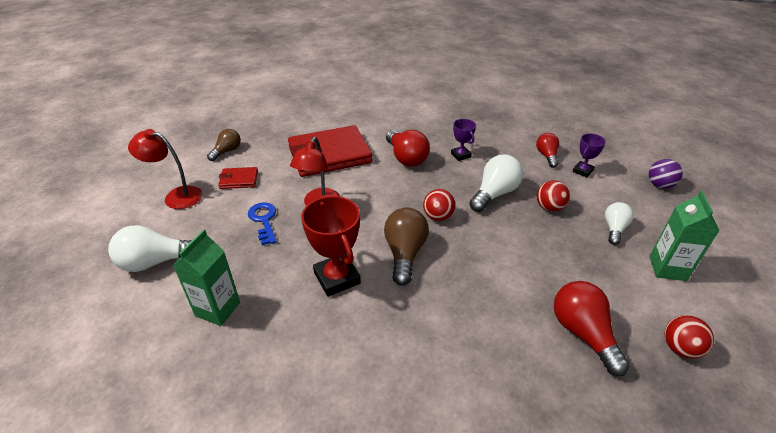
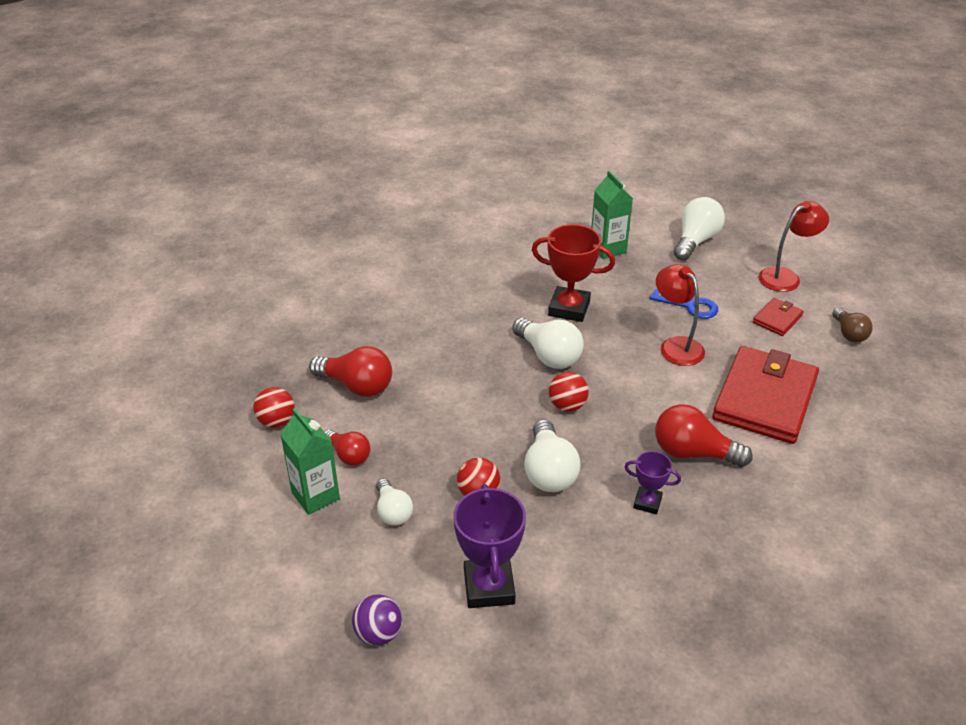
camera: 135 degrees right, 0 degrees up
(404, 254) = (548, 355): brown light bulb -> white light bulb
(546, 156) = (554, 583): red light bulb -> red light bulb (348, 455)
(582, 171) = (489, 587): purple trophy -> purple trophy, size x1.80

